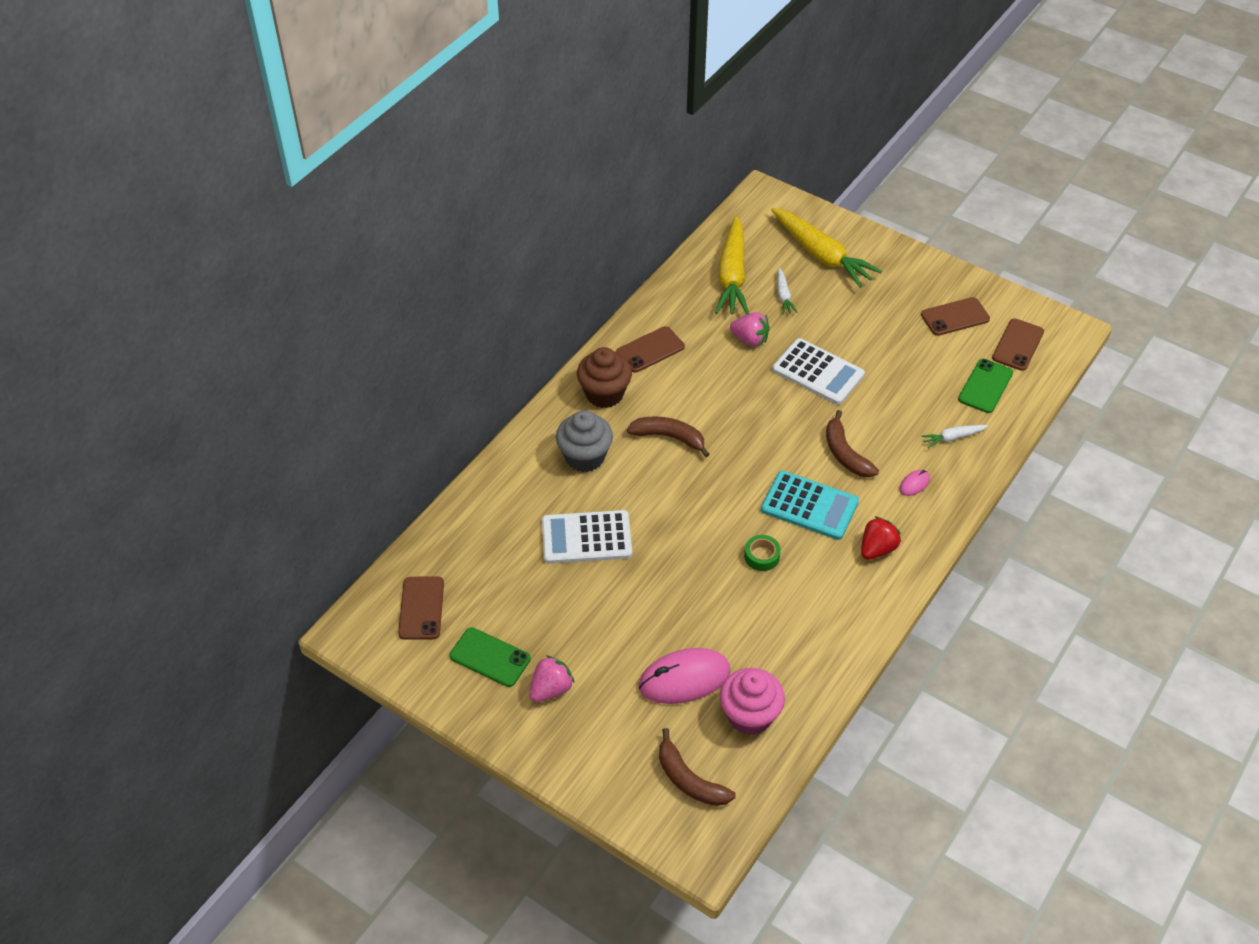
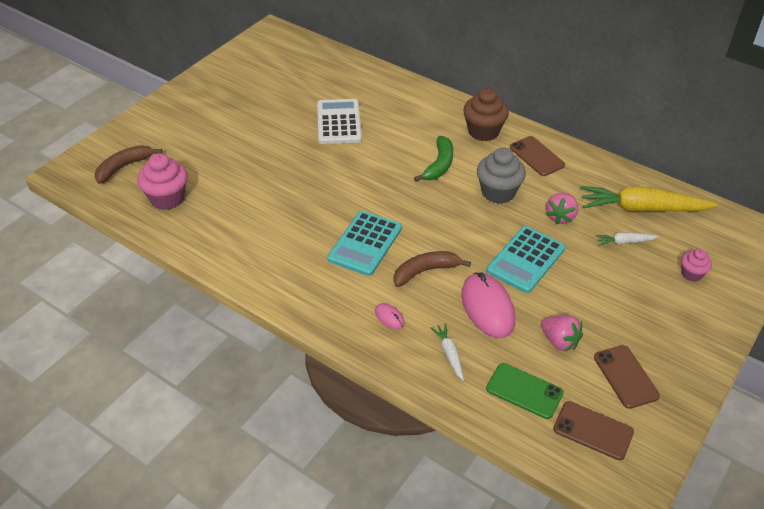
camera: 90 degrees right, 5 degrees down
(421, 608) = (286, 54): brown phone -> none
(490, 657) = (242, 82): green phone -> none
(551, 689) = (212, 107): pink strawberry -> pink strawberry (559, 341)
(585, 457) = (416, 121): grey cupcake -> grey cupcake (498, 192)
(669, 437) = (439, 165): brown banana -> green banana
(684, 679) = (206, 167): pink mouse -> pink mouse (487, 308)
(761, 556) = (314, 212): green tape -> none
(818, 372) = (525, 260): white calculator -> turquoise calculator
(822, 255) = (691, 274): yellow carrot -> pink cupcake
(877, 549) = (315, 284): red strawberry -> none

